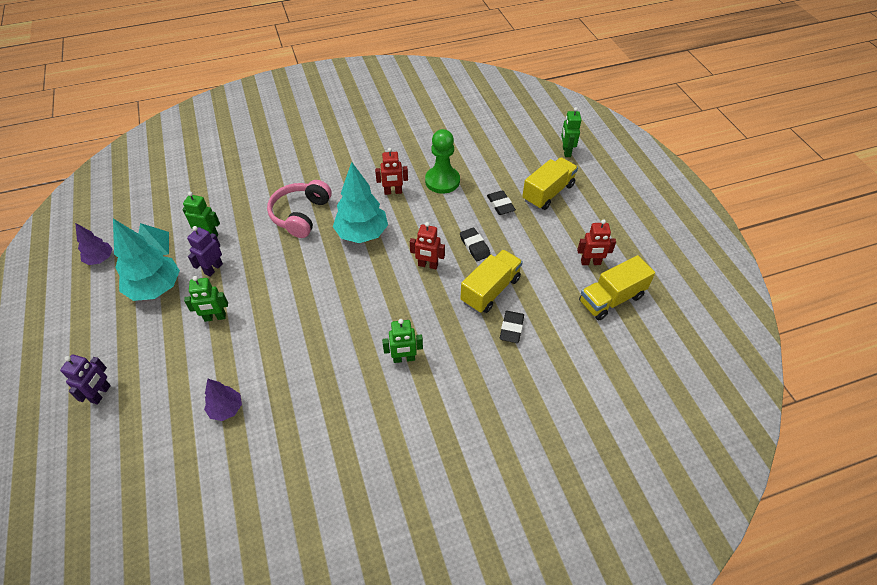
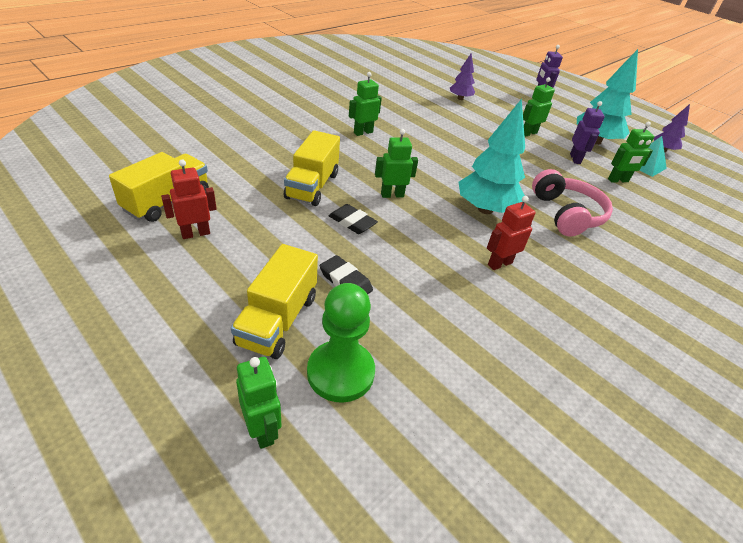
camera: 150 degrees right, 10 degrees down
(428, 265) = (392, 195): red robot -> green robot
(442, 181) = (450, 296): green pawn -> green pawn (340, 372)
(511, 328) = (277, 162): black eraser -> none

